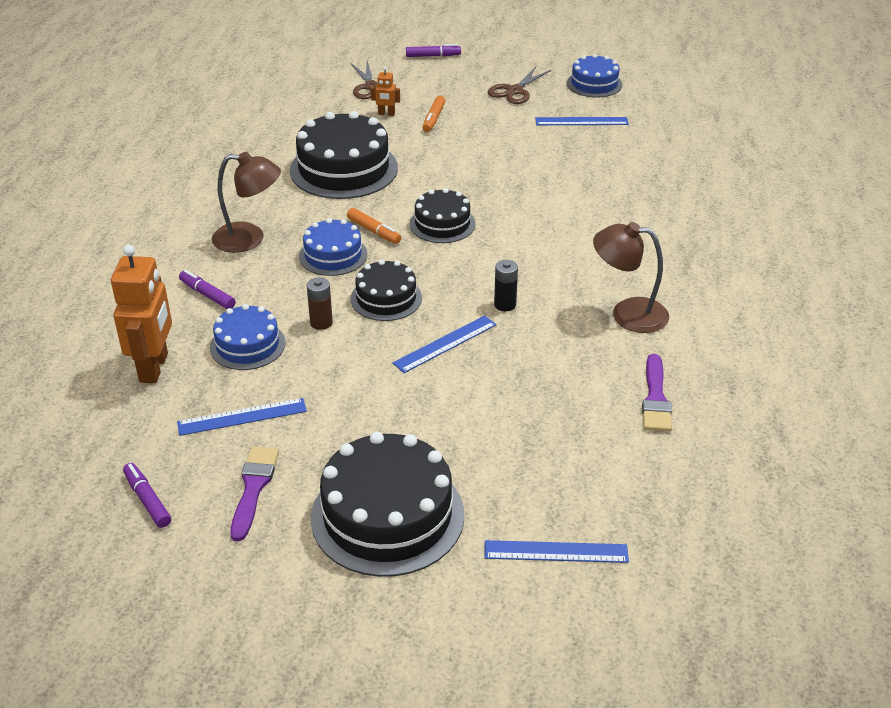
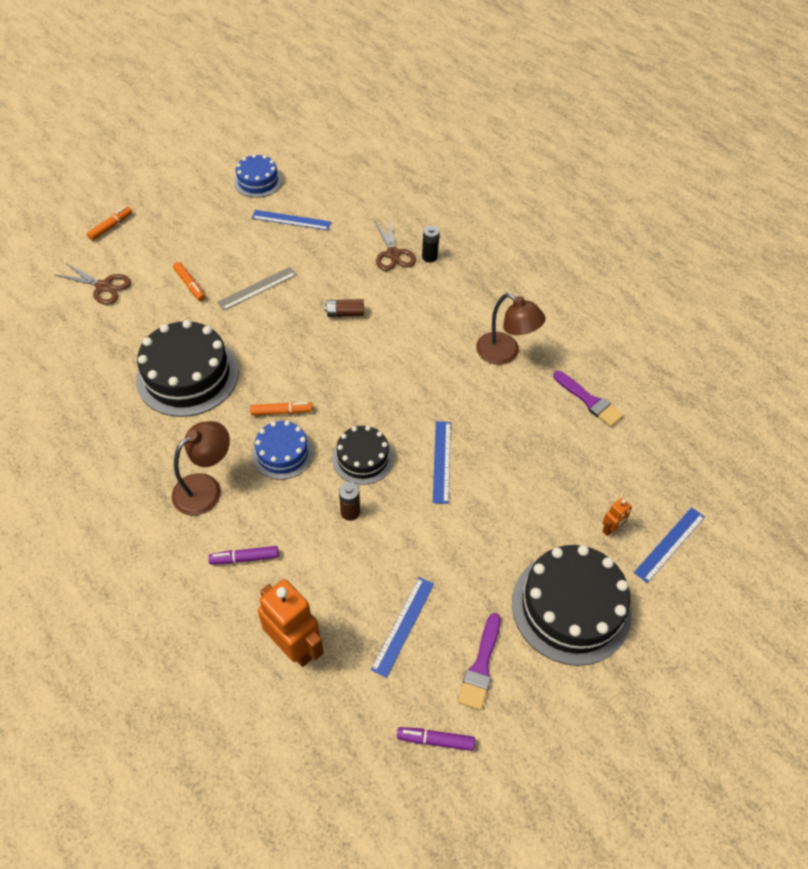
camera: 50 degrees left, 15 degrees up
(247, 345) = (329, 571): blue cake -> none
(253, 488) = (481, 666): purple brush -> purple brush turned 120 degrees counterclockwise
(386, 114) = (149, 304): orange robot -> orange robot (610, 529)
(433, 56) = (111, 227): purple marker -> orange marker
(442, 224) = (317, 371): black cake -> none
(481, 148) = (257, 288): none -> grey ruler
(505, 305) = (435, 403): black battery -> black battery (429, 257)
(515, 91) = (213, 222): brown scissors -> brown scissors (393, 254)
(526, 203) = (345, 313): none -> brown battery
(581, 121) = (291, 220): blue ruler -> blue ruler turned 60 degrees clockwise
(627, 314) = (505, 353): brown lamp -> brown lamp turned 105 degrees counterclockwise

